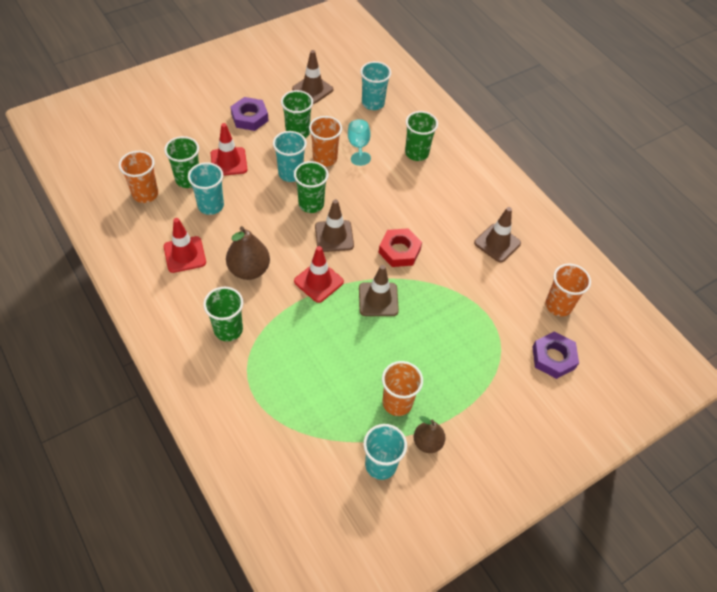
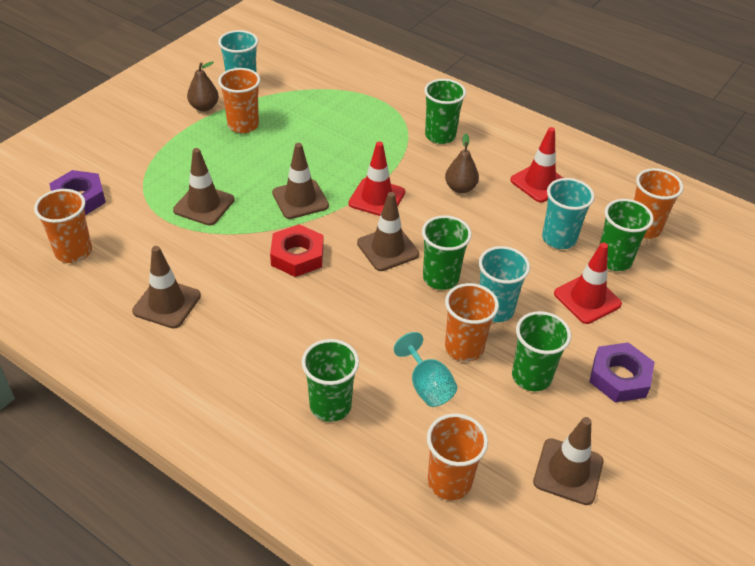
camera: 160 degrees right, 10 degrees down
(249, 270) = (460, 188): brown pear -> brown pear, size x0.64
(373, 103) = (449, 481): turquoise cup -> orange cup
(455, 318) = (204, 205): none -> brown traffic cone

